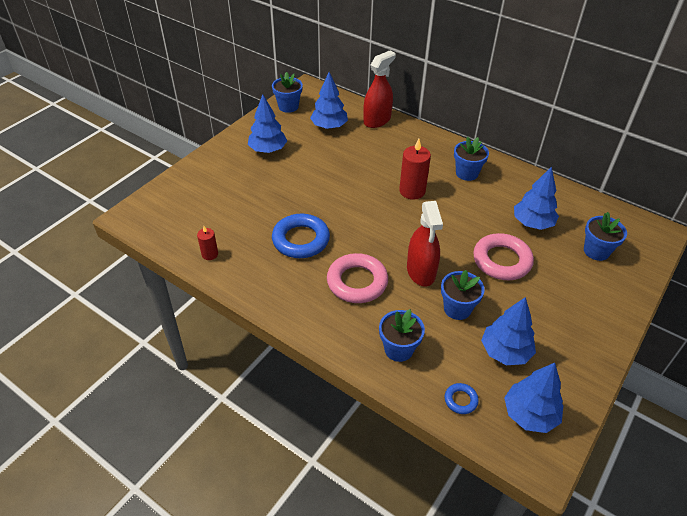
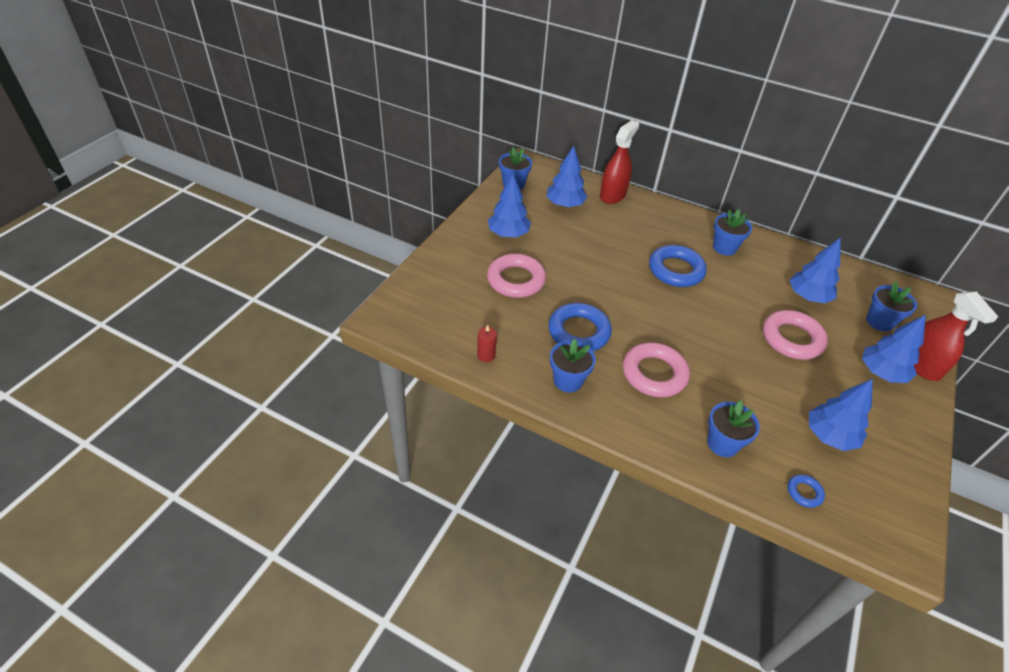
camera: 10 degrees left, 0 degrees up
(260, 191) = (516, 280): none -> pink ring
(412, 191) = (676, 270): red candle -> blue ring
(421, 271) = (715, 357): red spray bottle -> red spray bottle (920, 365)
(457, 308) = (766, 394): blue flower pot -> blue flower pot (568, 380)
(529, 414) = (877, 500): blue tree -> blue tree (881, 373)

